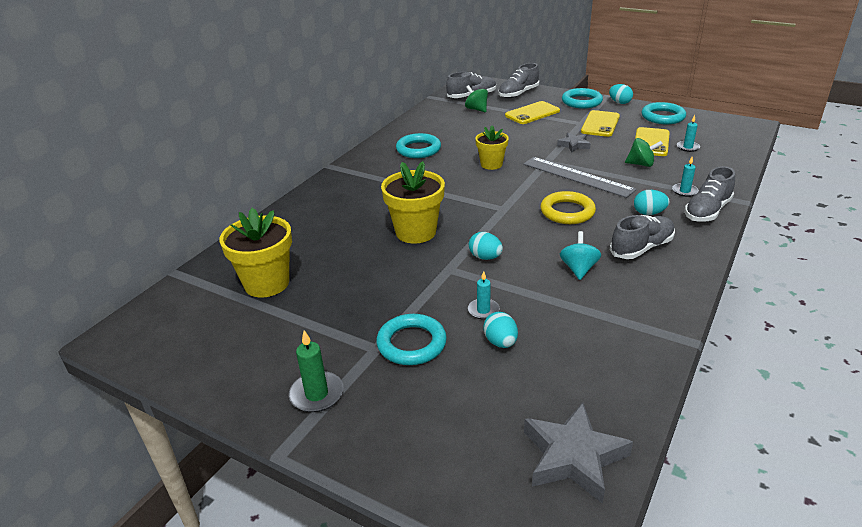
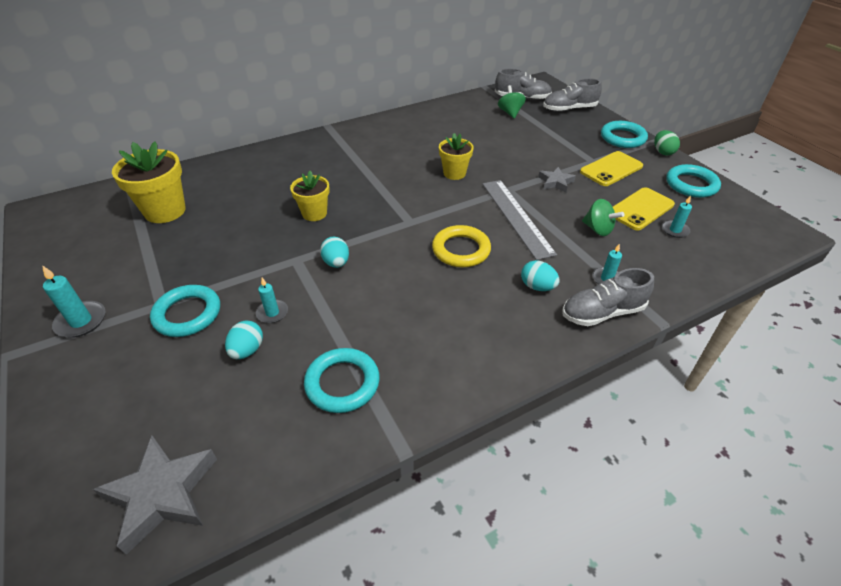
camera: 30 degrees right, 10 degrees up
(317, 394) = (81, 321): green candle -> turquoise candle
(416, 232) = (314, 213): yellow flower pot -> yellow flower pot, size x0.62
(418, 149) = (412, 135): turquoise ring -> turquoise ring (342, 383)
(532, 113) = (557, 134): yellow phone -> none
(578, 269) = (397, 313): turquoise spinning top -> none
(619, 102) = (662, 152): turquoise egg -> green egg
(641, 248) = (481, 321): grey shoe -> none

